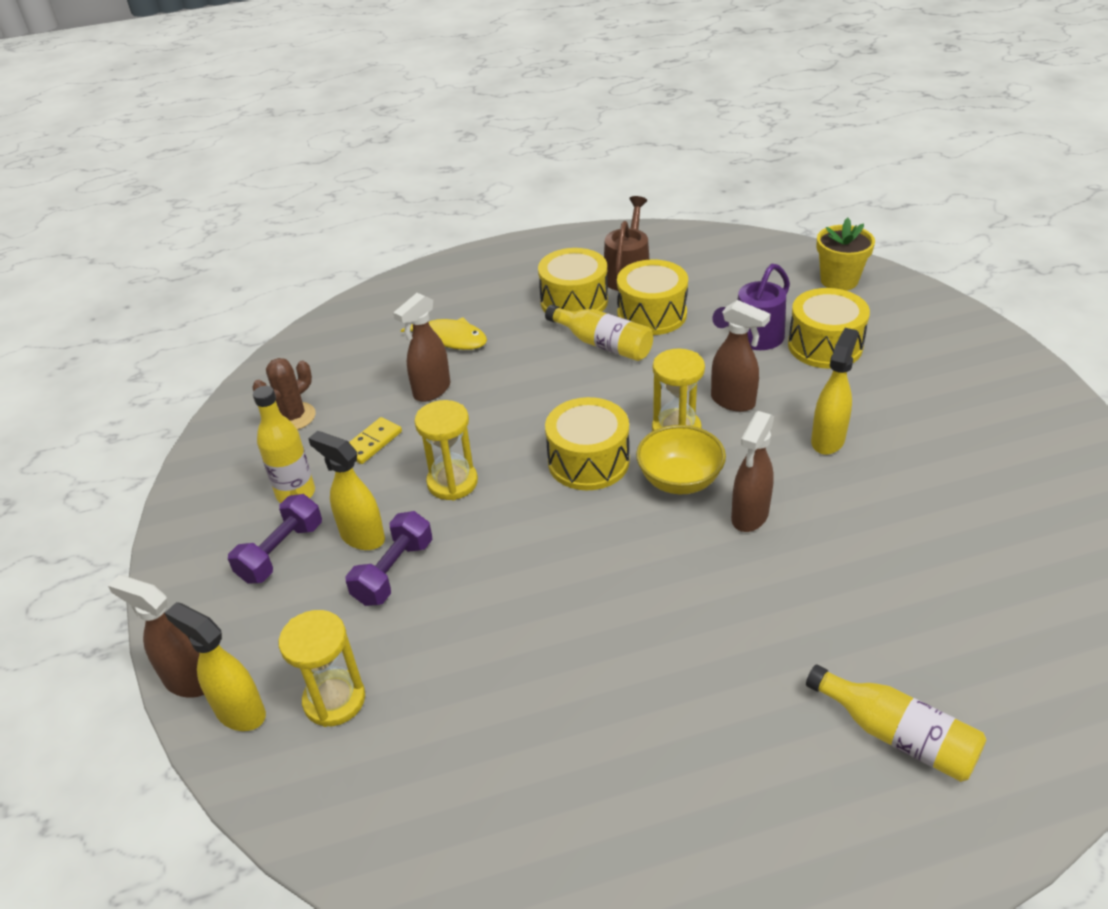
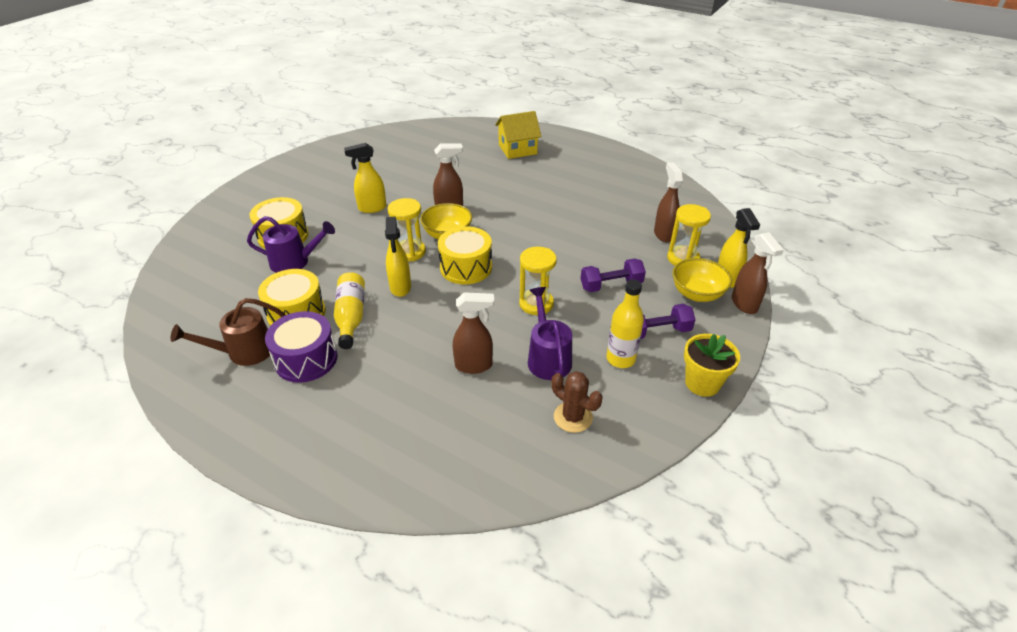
camera: 135 degrees left, 0 degrees up
(268, 647) = (697, 294): none -> yellow bowl
(293, 417) = (573, 417): brown cactus -> brown cactus turned 45 degrees clockwise
(362, 537) = (609, 310): yellow spray bottle -> yellow spray bottle (400, 288)
(372, 443) = (547, 358): yellow domino -> purple watering can
(451, 338) = (408, 397): yellow fish -> none
(574, 301) = (306, 359): yellow drum -> purple drum
(733, 402) = (366, 245): brown spray bottle -> brown spray bottle (663, 234)
(839, 280) = (197, 256): yellow flower pot -> yellow flower pot (702, 383)
(897, 735) = (517, 149): yellow bottle -> yellow house

